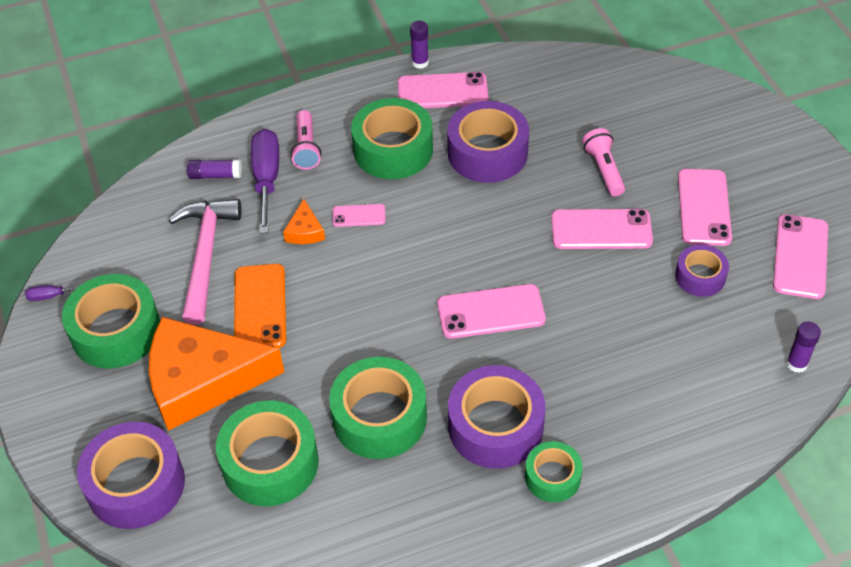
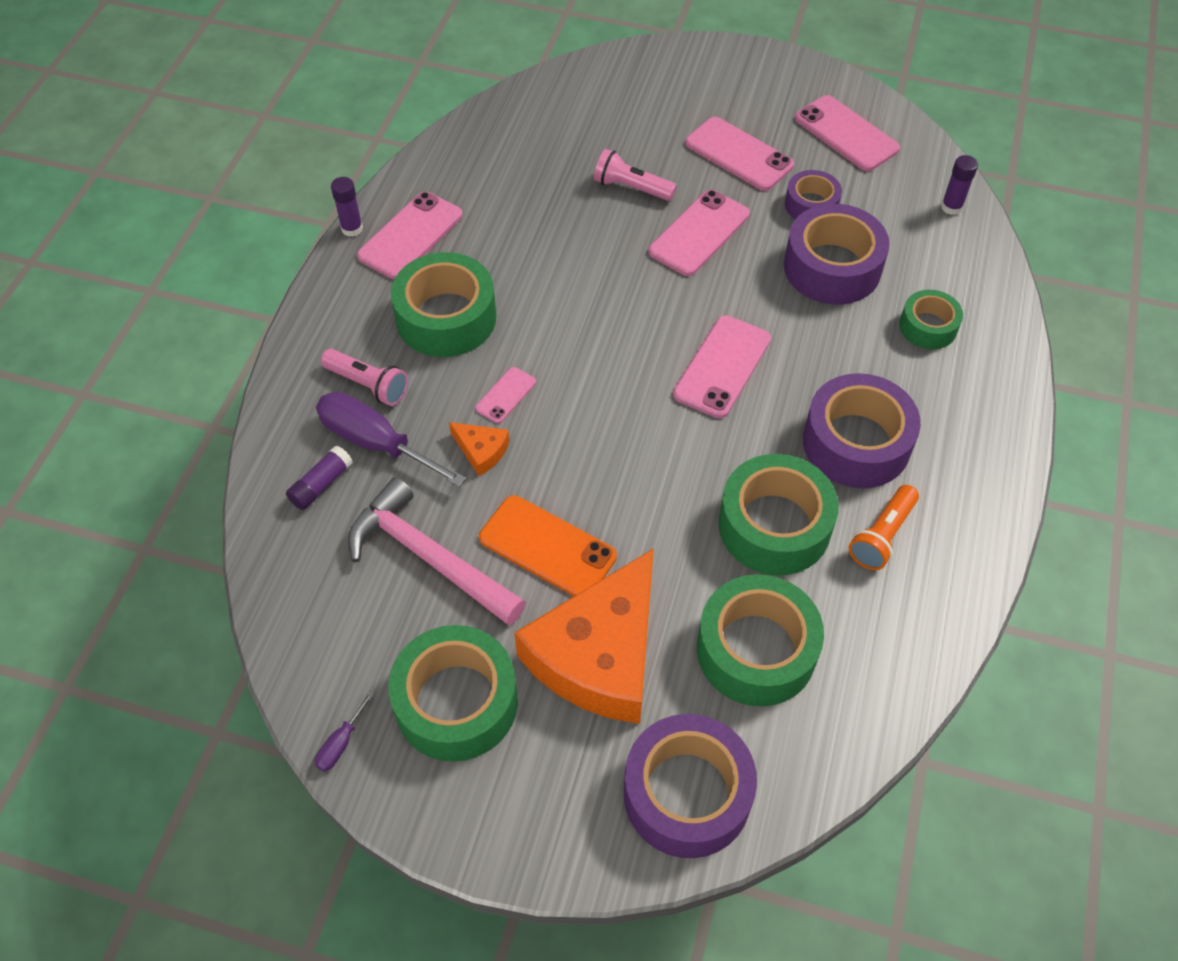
camera: 55 degrees left, 5 degrees up
(425, 486) = (882, 536): none -> orange flashlight
(487, 153) = (526, 252): purple tape -> purple tape (832, 267)
(552, 477) = (943, 436): green tape -> green tape (928, 327)

